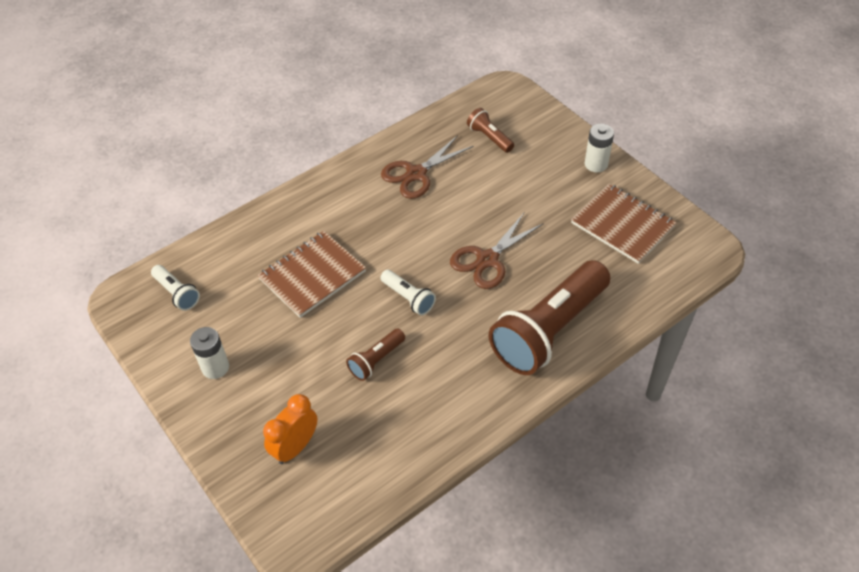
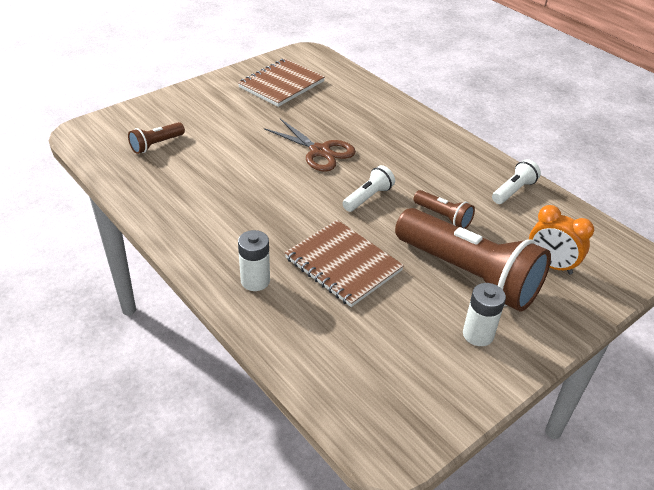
camera: 95 degrees left, 10 degrees down
(177, 293) = (377, 386): white flashlight -> white flashlight (513, 191)
(415, 174) = (200, 192): brown scissors -> none
(549, 330) = (394, 124): brown flashlight -> brown flashlight (468, 274)
(596, 164) = (208, 91): white battery -> white battery (255, 281)

